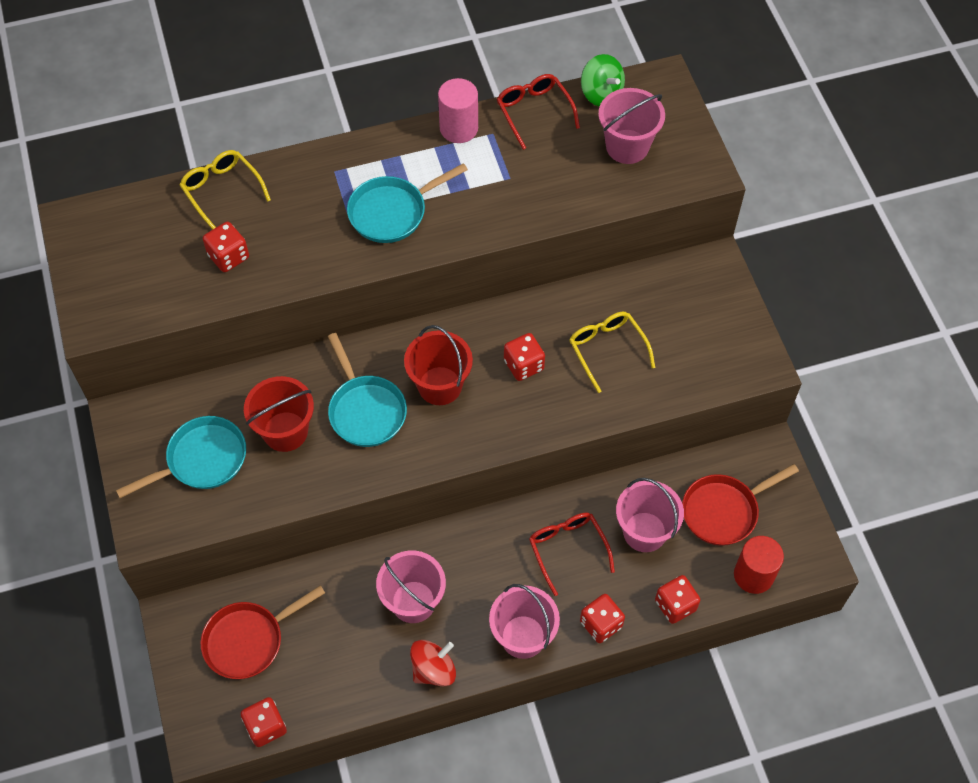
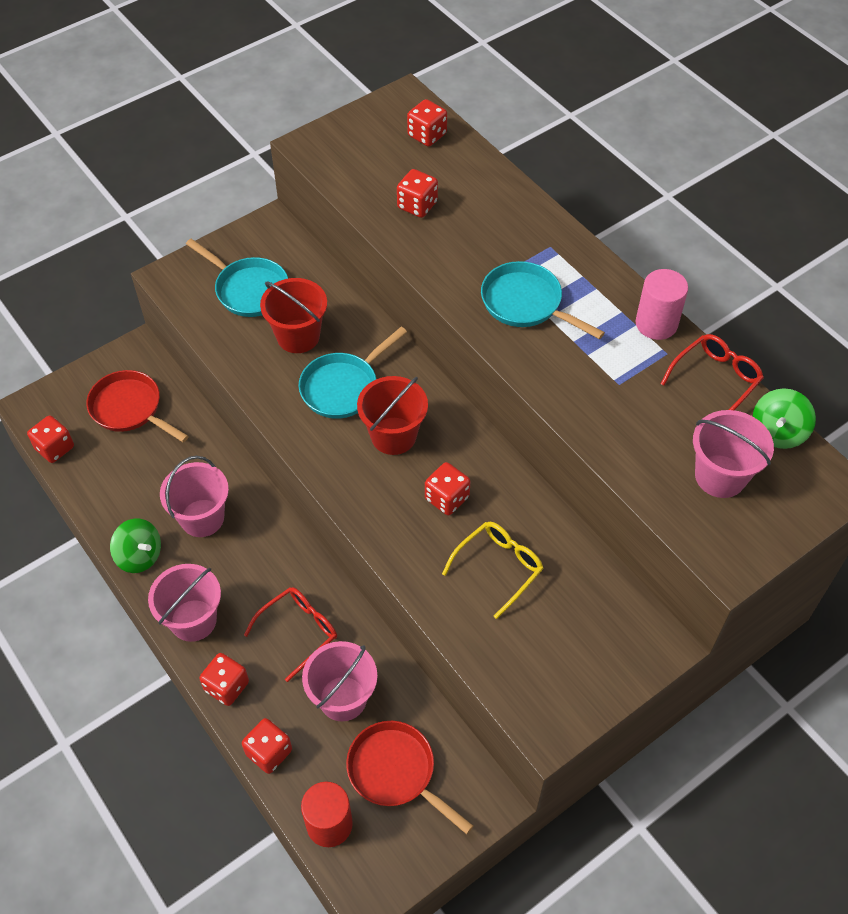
camera: 70 degrees right, 5 degrees down
(137, 219) = (427, 135): none -> red dice
(222, 191) = (485, 177): yellow glasses -> none
(433, 669) = (139, 556): red spinning top -> green spinning top

